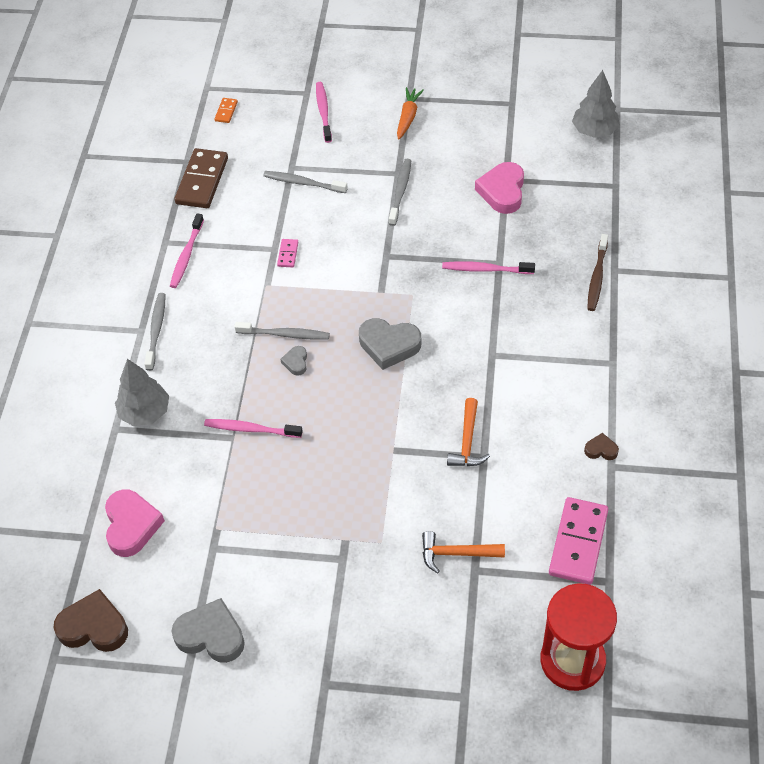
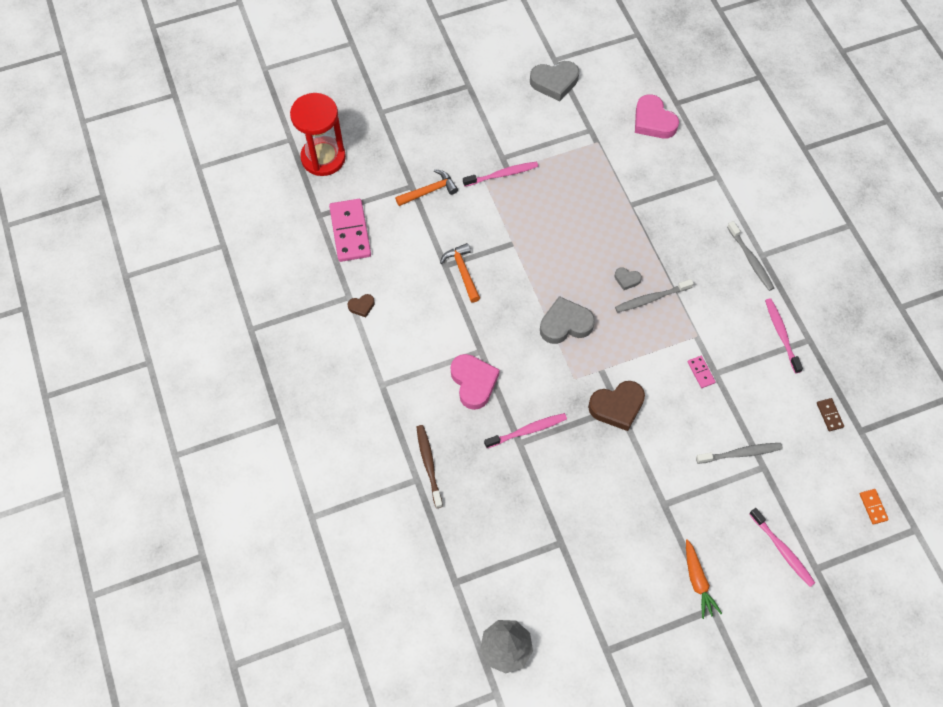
camera: 150 degrees right, 10 degrees up
(94, 627) = (628, 58): brown heart -> brown heart (617, 407)
(145, 412) = (706, 195): grey tree -> none
(202, 181) = (829, 415): brown domino -> brown domino, size x0.45
(251, 429) = (623, 215): pink toothbrush -> pink toothbrush (502, 174)
(296, 362) = (627, 279): grey heart -> grey heart turned 135 degrees clockwise
(400, 191) = (648, 483): grey toothbrush -> none
(502, 191) = (557, 526): pink heart -> pink heart (473, 382)

